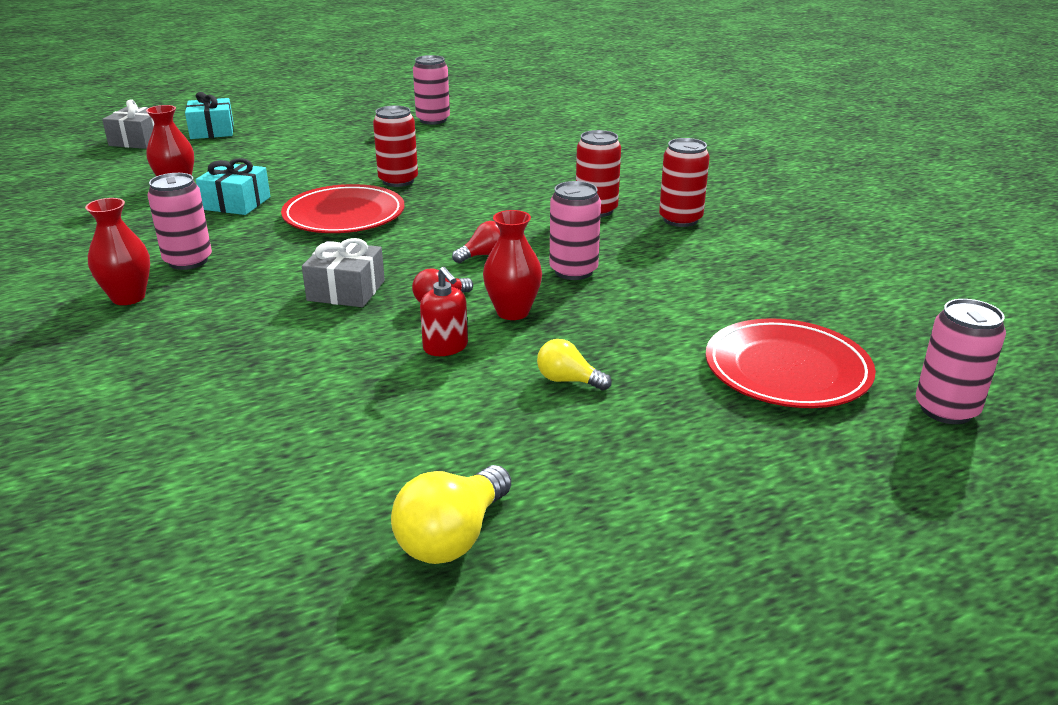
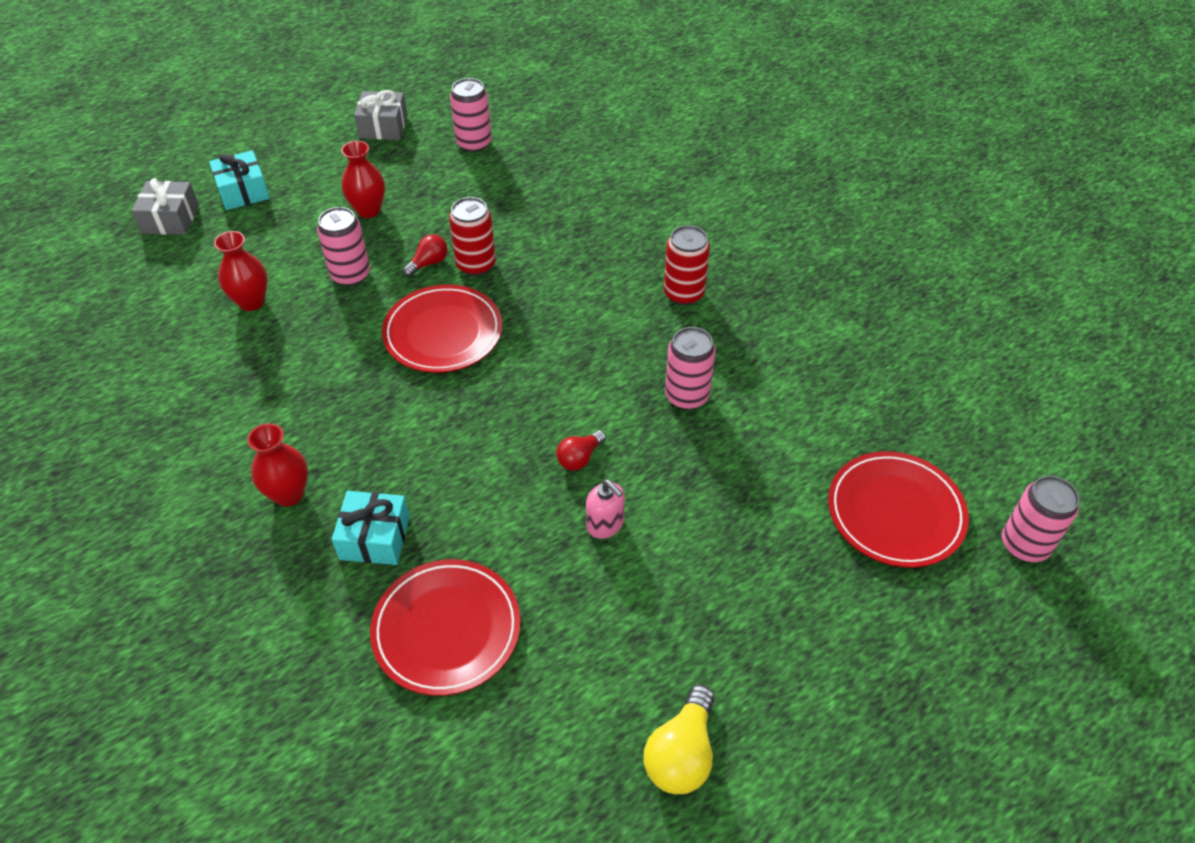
camera: 10 degrees left, 20 degrees up
(188, 261) = (320, 429): pink can -> pink can (350, 275)
(229, 404) = (446, 629): none -> red plate
(236, 203) = (326, 325): turquoise gift -> turquoise gift (375, 538)
(346, 290) = (489, 455): grey gift -> grey gift (383, 127)
(445, 347) = (605, 524): red soap dispenser -> pink soap dispenser
(483, 255) = (598, 382): red light bulb -> red light bulb (428, 263)
(512, 312) = (649, 465): red vase -> red vase (368, 210)
(568, 380) = (721, 554): yellow light bulb -> none
(680, 220) = (765, 299): red can -> none

